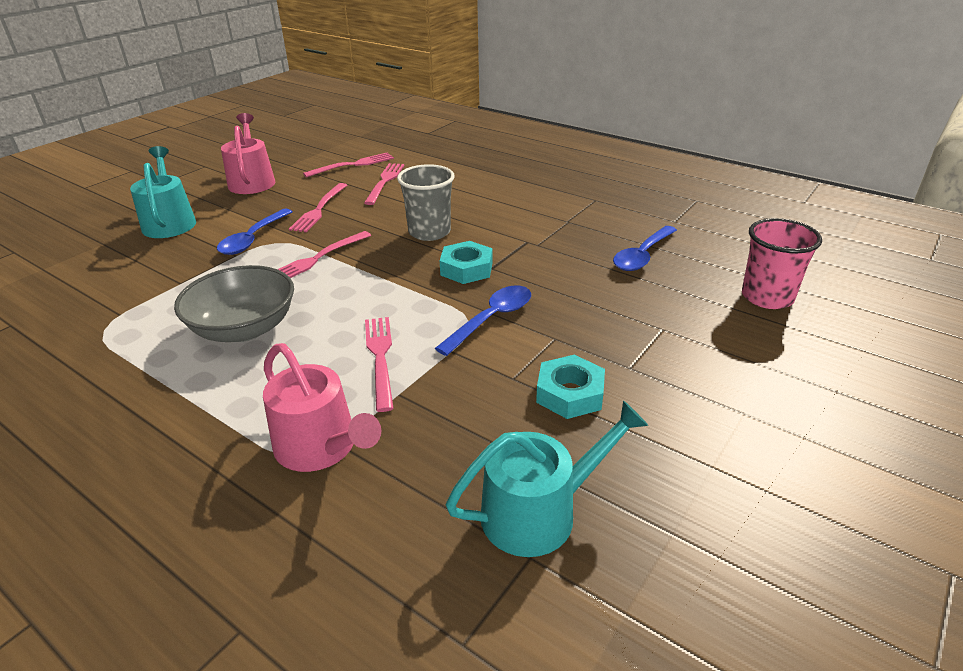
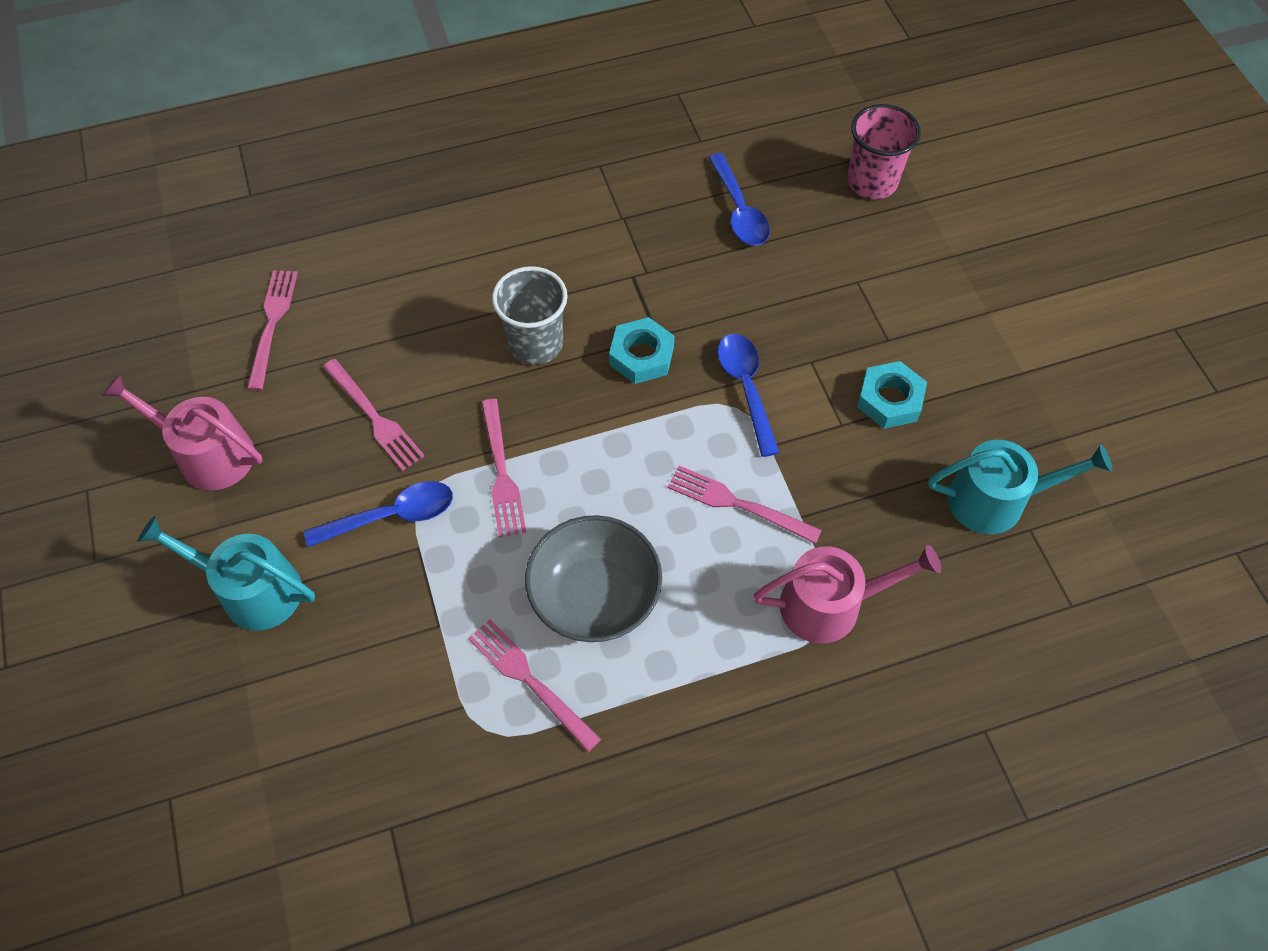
camera: 55 degrees left, 25 degrees up
(253, 239) = (392, 516): blue spoon -> blue spoon turned 75 degrees counterclockwise
(385, 181) = (360, 316): pink fork -> pink fork (529, 680)
(539, 512) = (996, 499): turquoise watering can -> turquoise watering can turned 75 degrees clockwise

